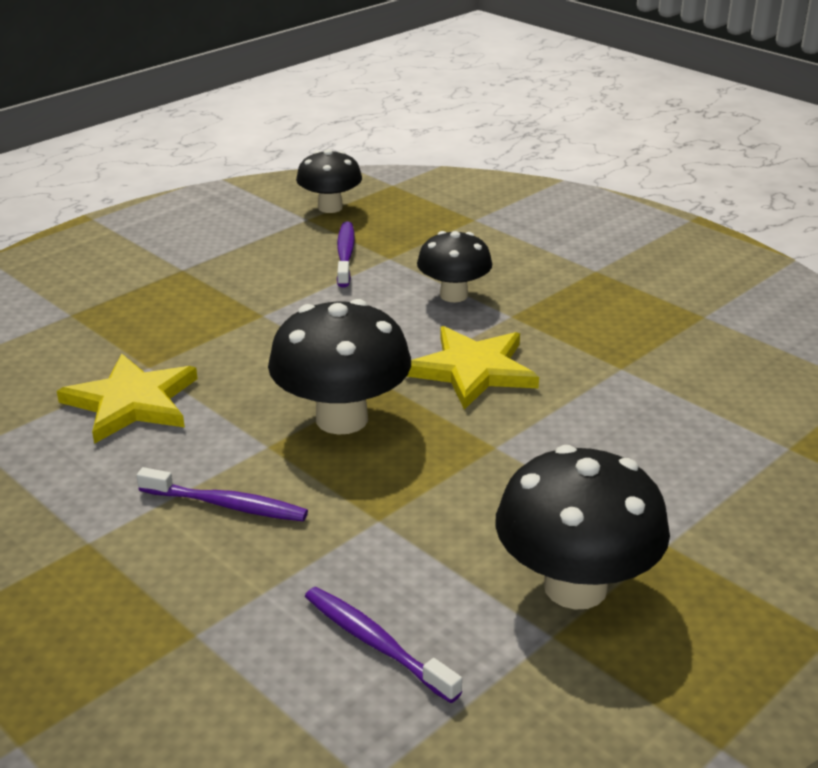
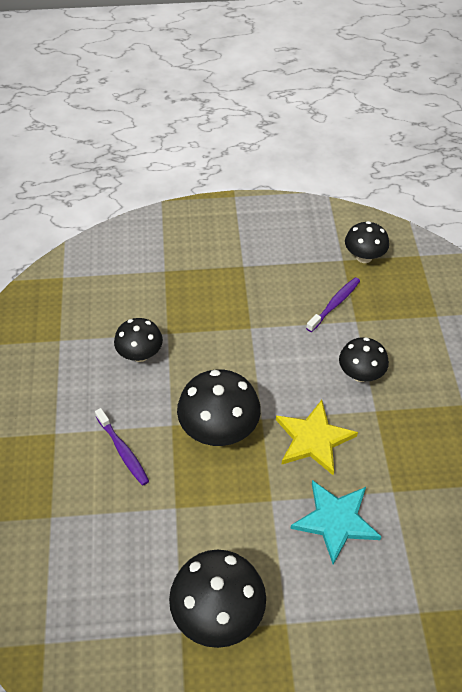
camera: 40 degrees right, 20 degrees up
(132, 402) = (140, 354): yellow star -> black mushroom
(376, 644) = (109, 578): purple toothbrush -> none
(595, 423) = (336, 521): none -> turquoise star

